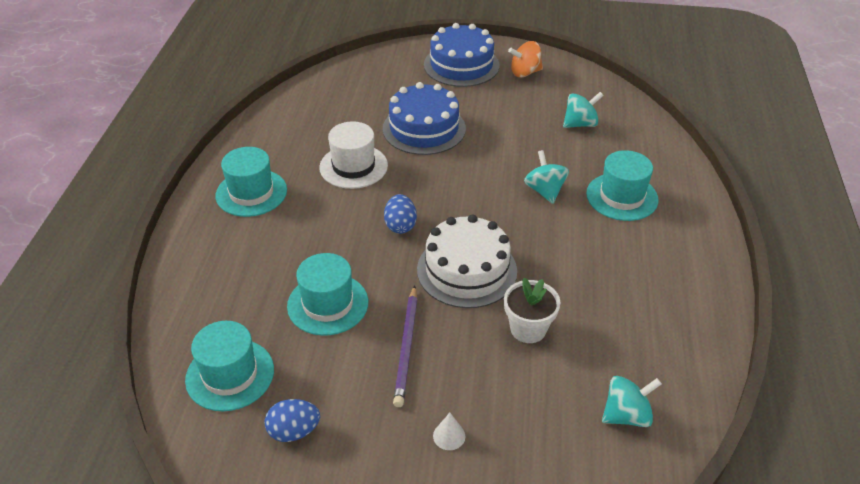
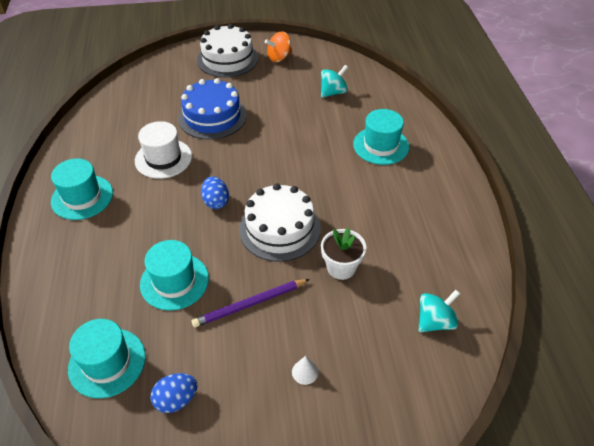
camera: 15 degrees left, 5 degrees up
(407, 347) = (250, 304): purple pencil -> purple pencil turned 75 degrees clockwise
(461, 65) = (227, 59): blue cake -> white cake
(544, 191) = (322, 151): turquoise spinning top -> none

